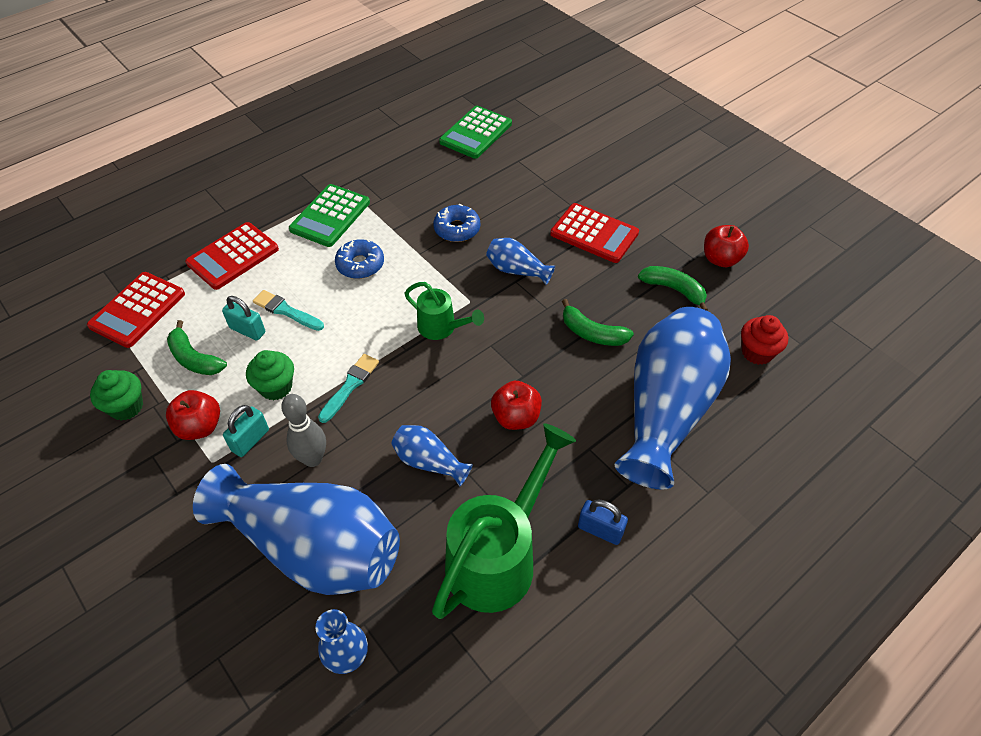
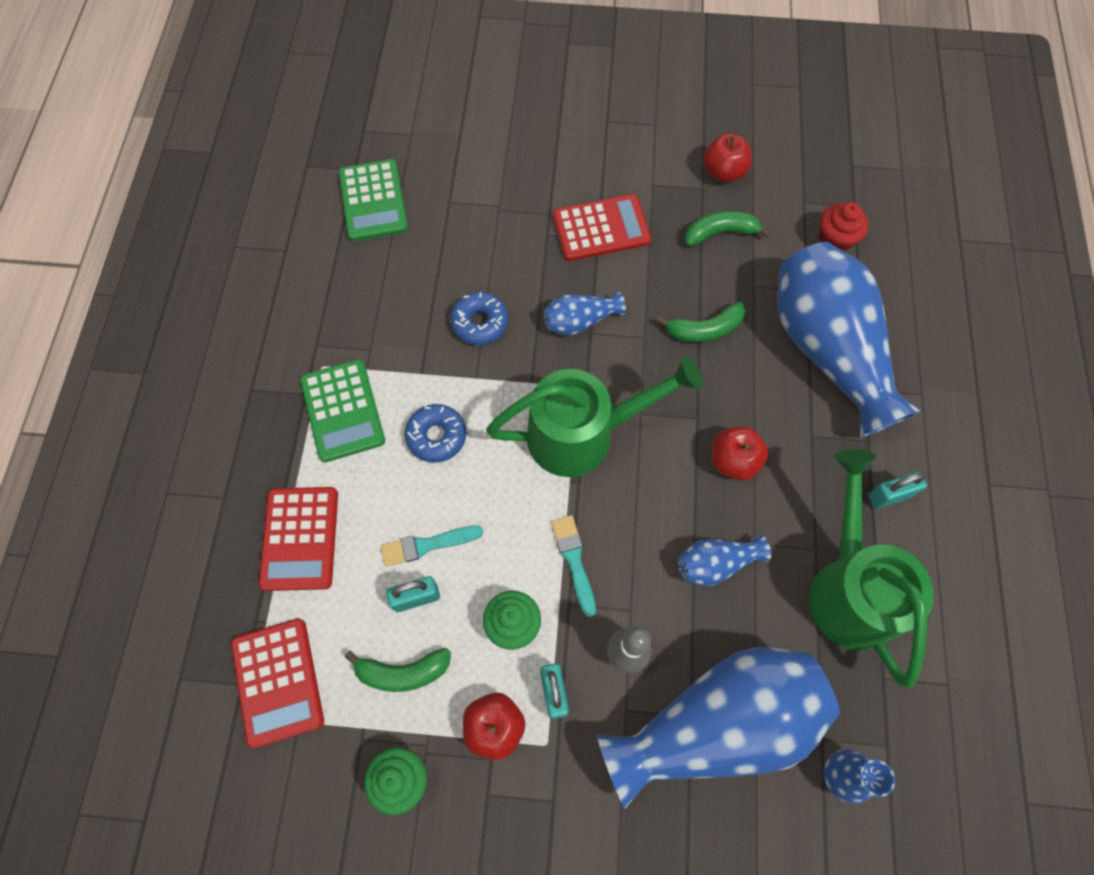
camera: 45 degrees left, 15 degrees up
(441, 328) = (583, 434): green watering can -> green watering can, size x1.89
(600, 530) = (889, 495): blue padlock -> turquoise padlock

